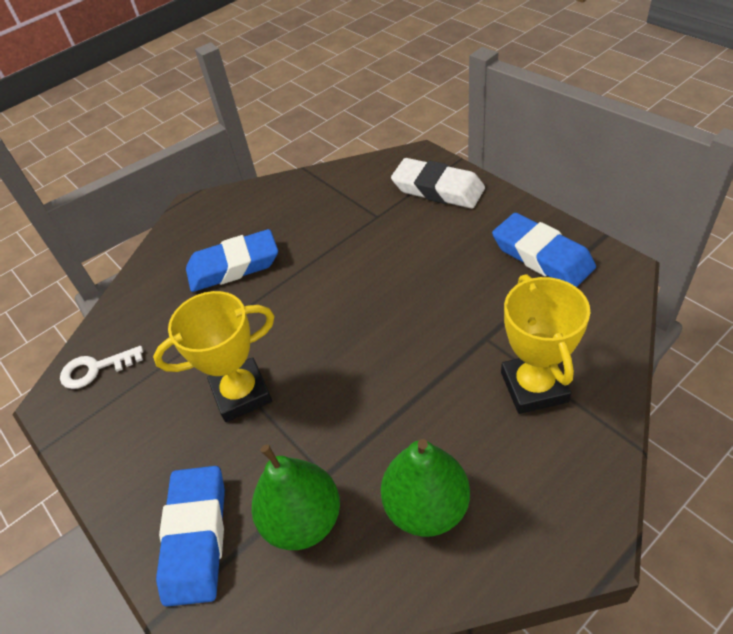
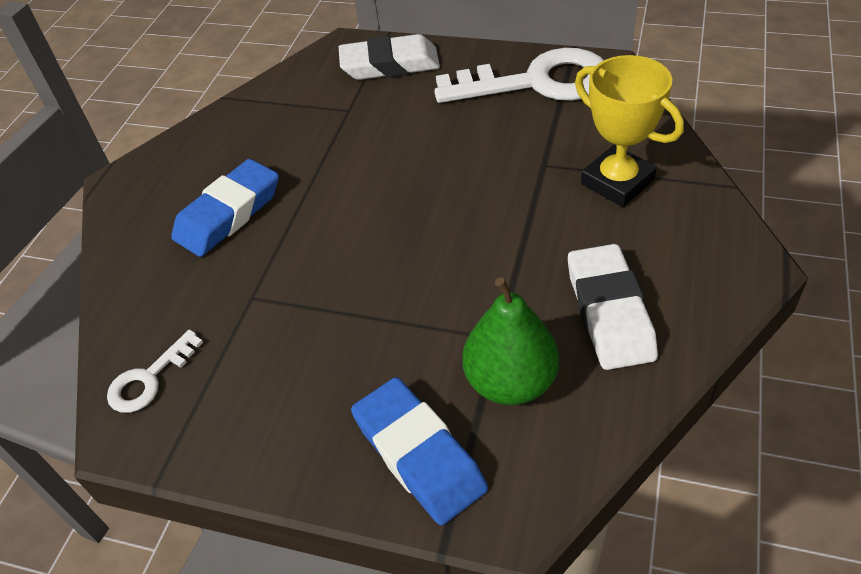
camera: 35 degrees left, 0 degrees up
(241, 393) = (349, 316): yellow trophy -> none
(426, 507) = (609, 312): green pear -> white eraser
(542, 256) = (536, 82): blue eraser -> white key

